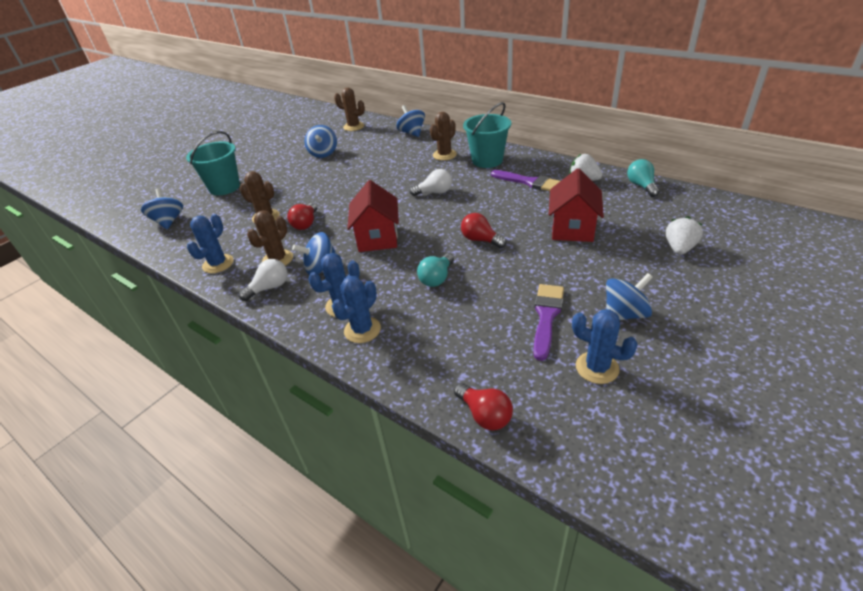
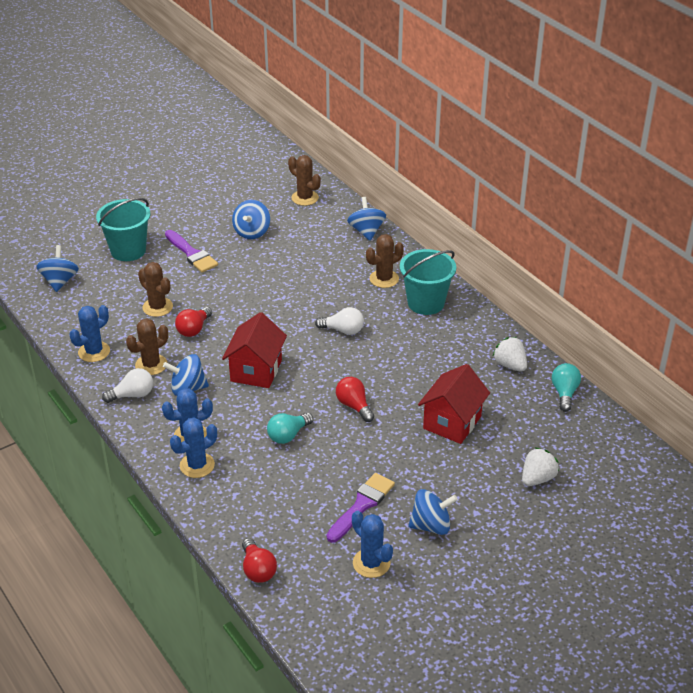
camera: 15 degrees right, 0 degrees up
(529, 182) = (450, 349): purple brush -> purple brush (191, 254)

